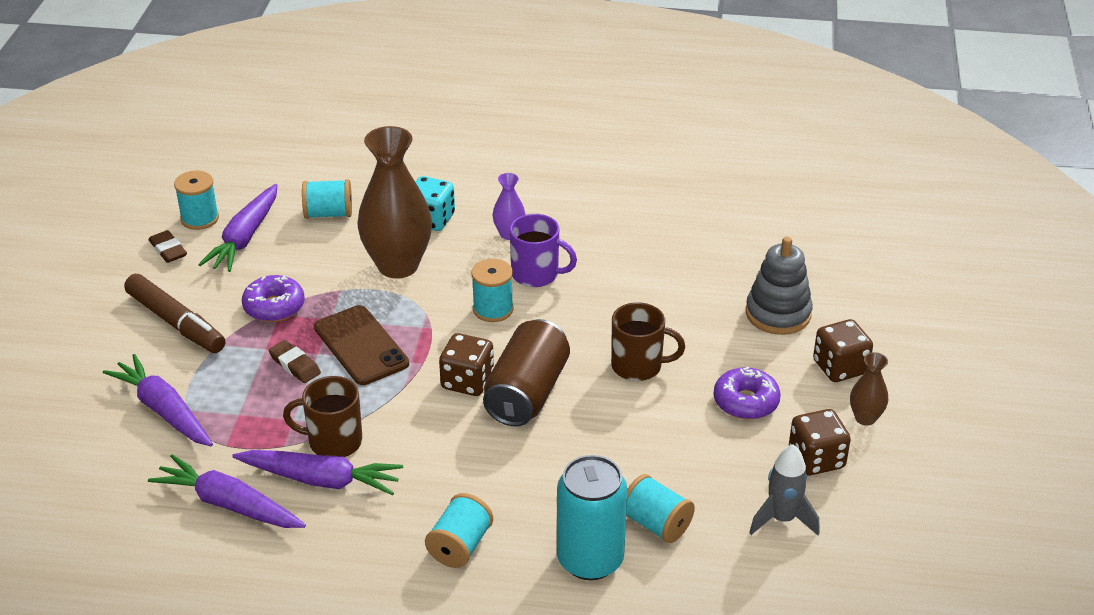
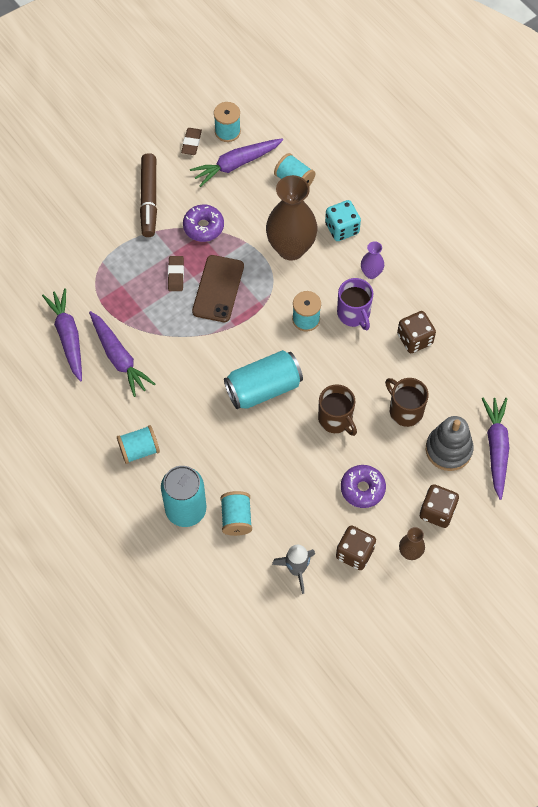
camera: 45 degrees right, 25 degrees up
(163, 410) = (92, 254): purple carrot -> purple carrot (496, 448)
(333, 442) = (146, 339): brown mug -> brown mug (405, 410)
(467, 381) = (243, 356): brown dice -> brown dice (414, 339)
(527, 393) = (263, 388): brown can -> turquoise can

